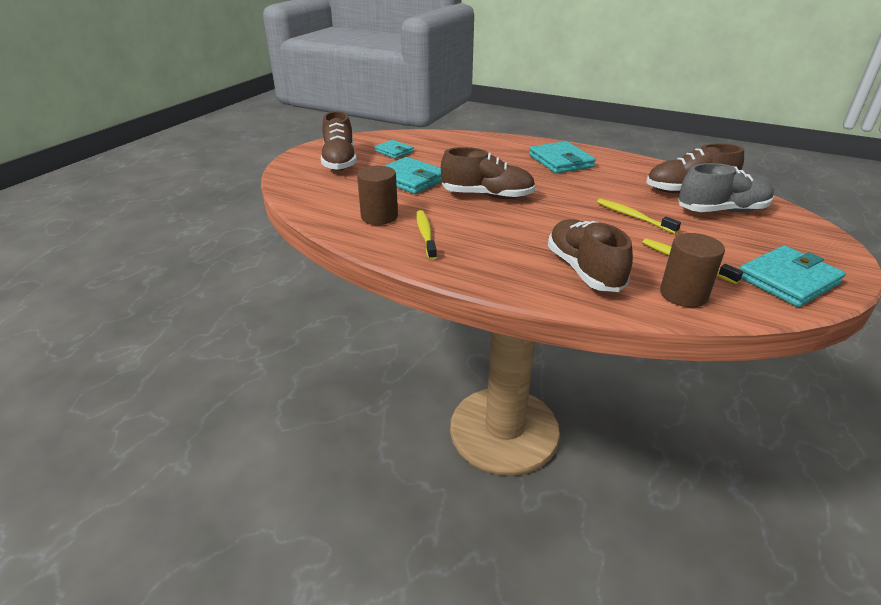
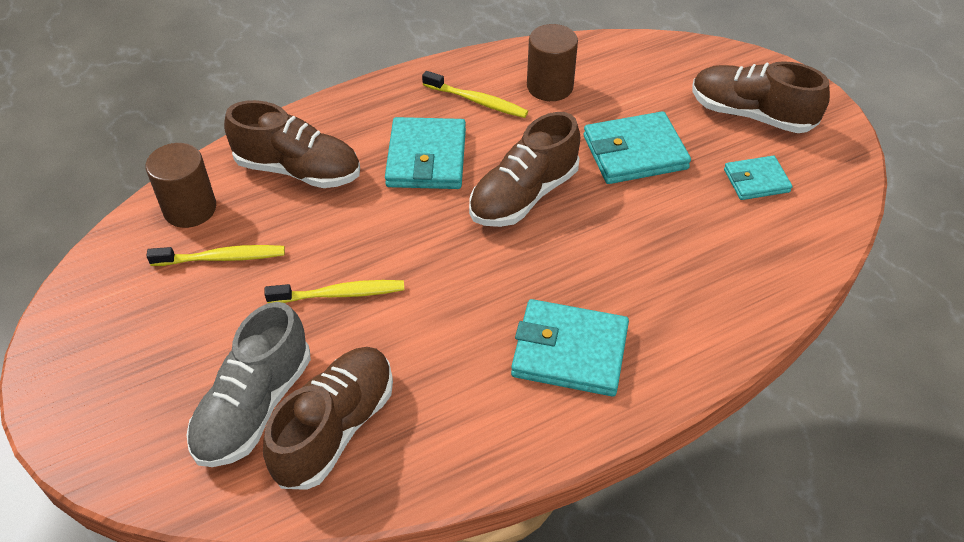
camera: 125 degrees right, 15 degrees up
(788, 280) = (104, 311): turquoise wallet -> turquoise wallet (426, 158)

